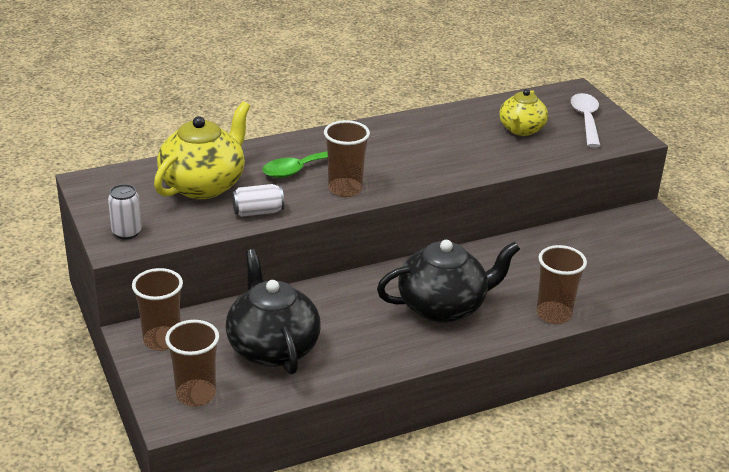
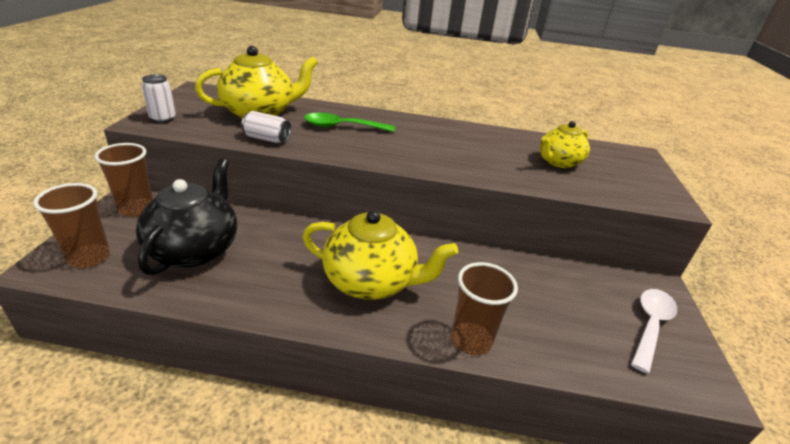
camera: 30 degrees right, 0 degrees up
(345, 189) = (353, 148): brown cup -> none
(443, 307) = (371, 282): black teapot -> yellow teapot
(586, 120) = (632, 175): white spoon -> white spoon (650, 325)

